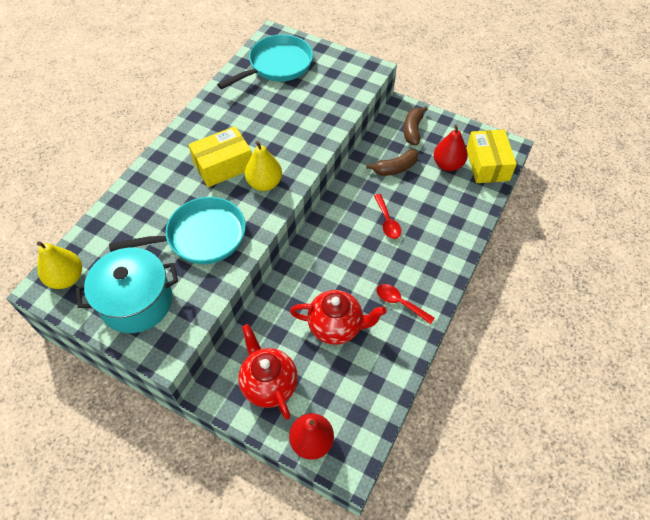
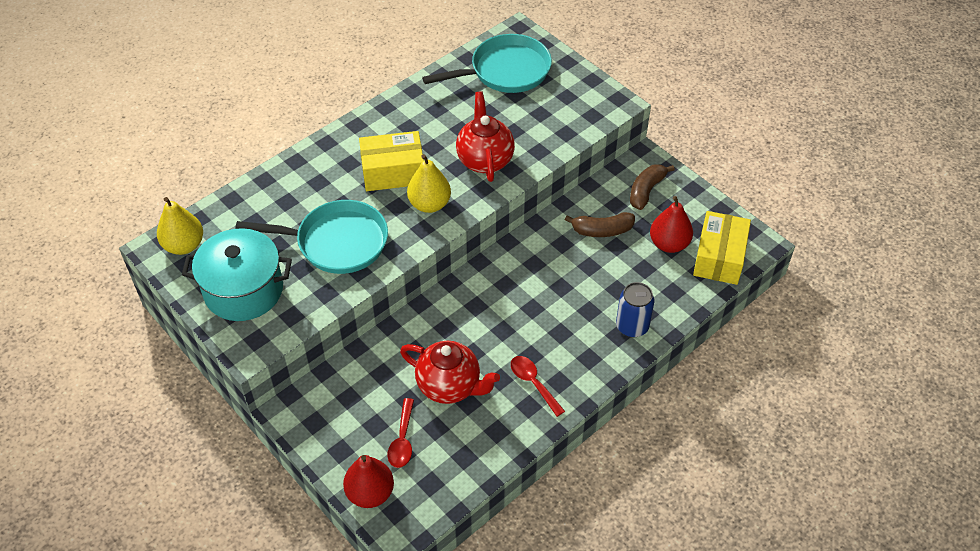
camera: 20 degrees right, 5 degrees down
(269, 384) = (351, 422): red teapot -> red teapot (485, 160)
(387, 221) = (562, 289): red spoon -> red spoon (402, 440)
(451, 235) = (632, 326): none -> blue can

